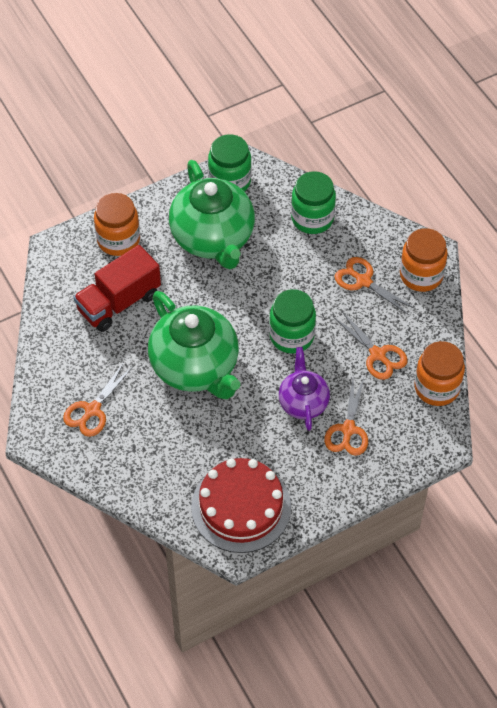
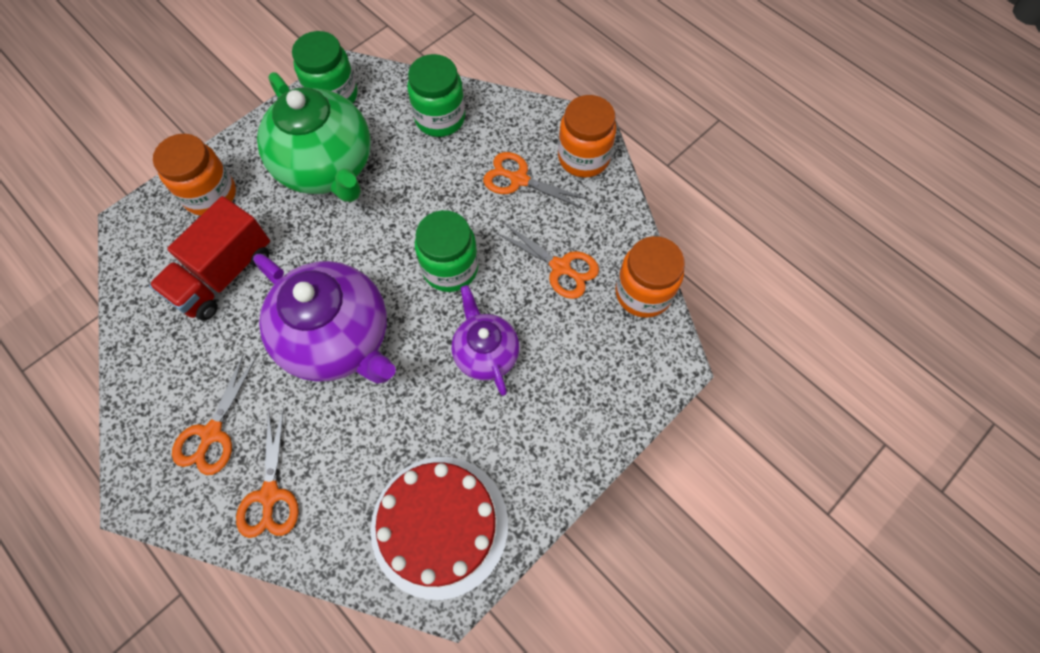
camera: 15 degrees left, 10 degrees up
(196, 367) = (339, 339): green teapot -> purple teapot
(348, 429) = (551, 376): orange scissors -> orange scissors (270, 495)

